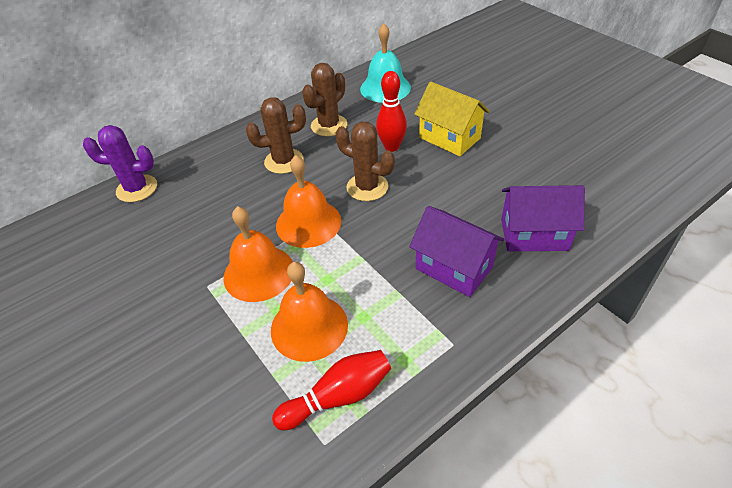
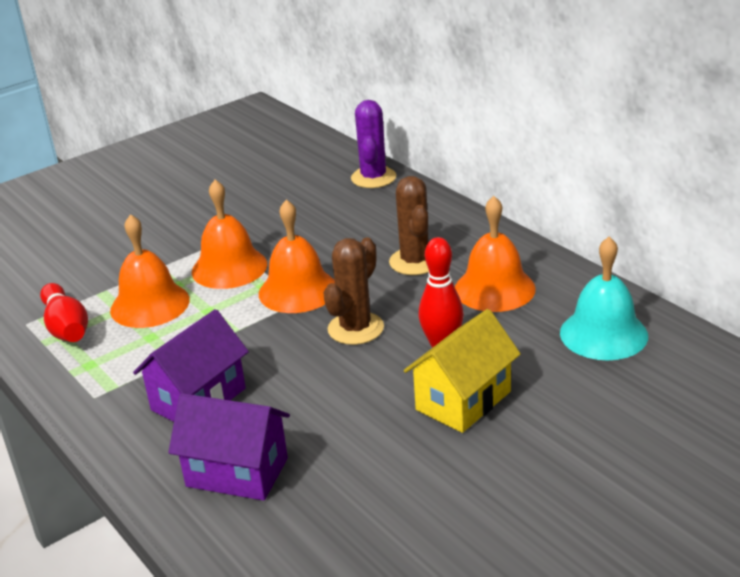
camera: 90 degrees right, 15 degrees down
(329, 125) = (494, 289): brown cactus -> orange bell
(534, 235) = (237, 472): purple house -> purple house turned 75 degrees counterclockwise

